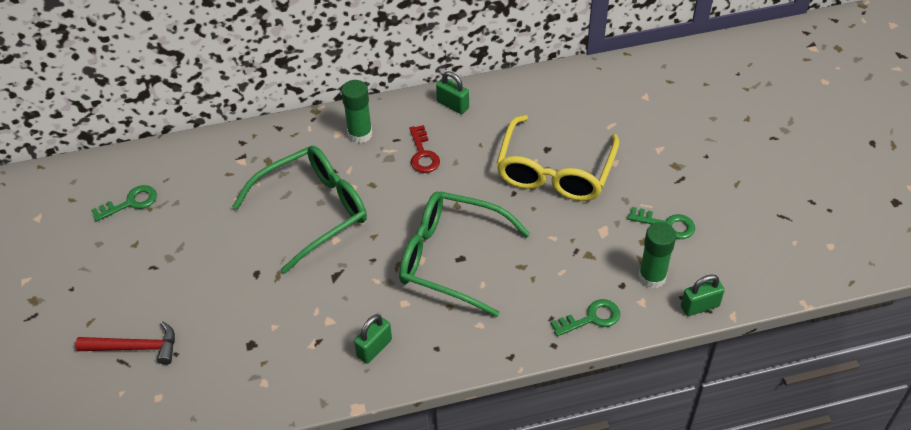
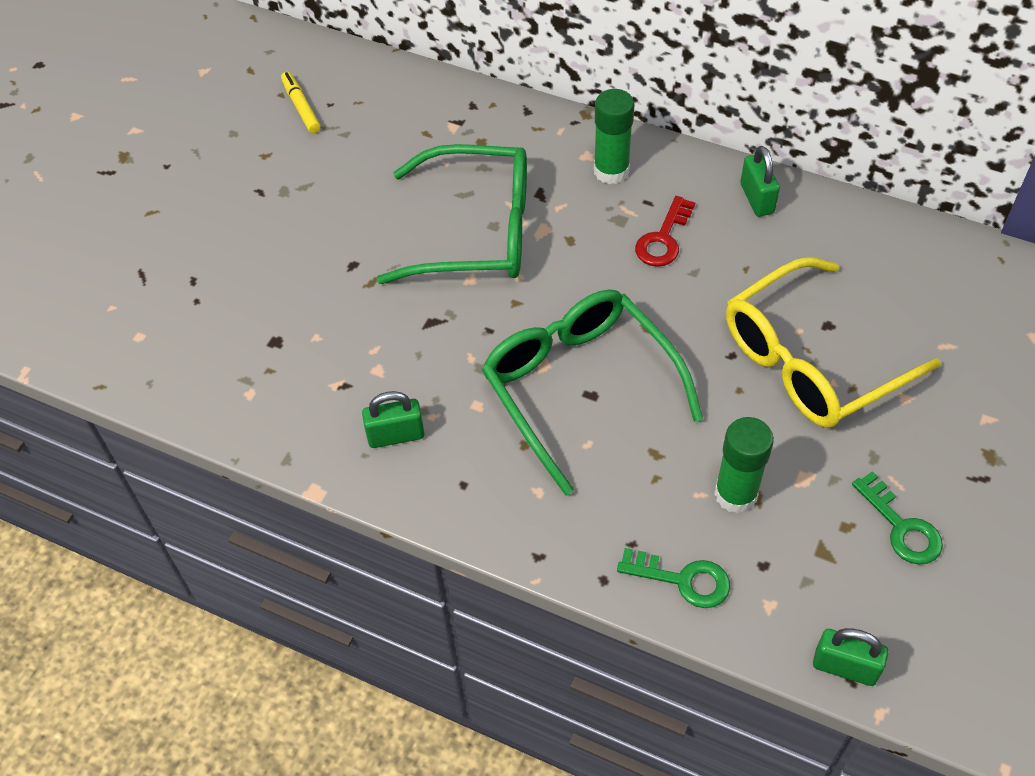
camera: 40 degrees right, 5 degrees up
(130, 203) = (301, 107): green key -> yellow marker
(135, 347) = (166, 268): red hammer -> none
(652, 277) = (814, 582): green glue stick -> green glue stick (735, 494)

